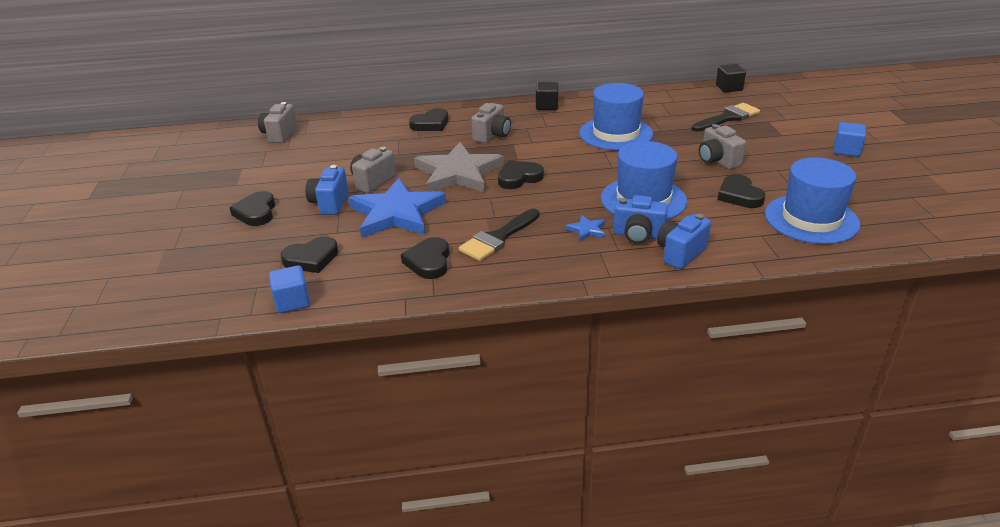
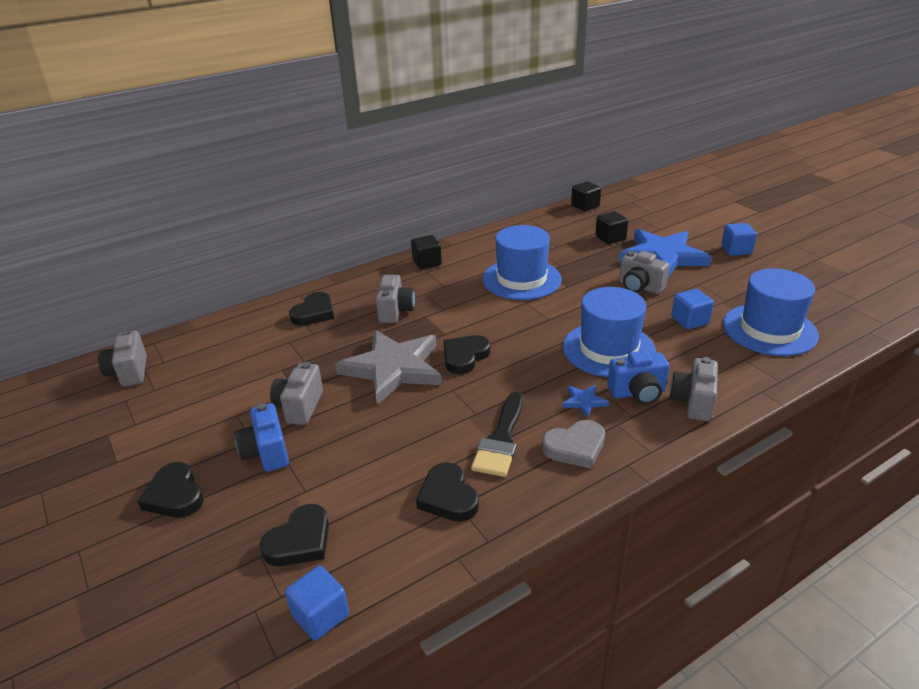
camera: 25 degrees left, 0 degrees up
(396, 213) = (361, 442): blue star -> blue star (662, 257)
(551, 257) = (575, 447): none -> grey heart
(680, 253) = (693, 402): blue camera -> grey camera
(728, 118) = (610, 238): black brush -> black cube
(739, 195) = (689, 320): black heart -> blue cube

